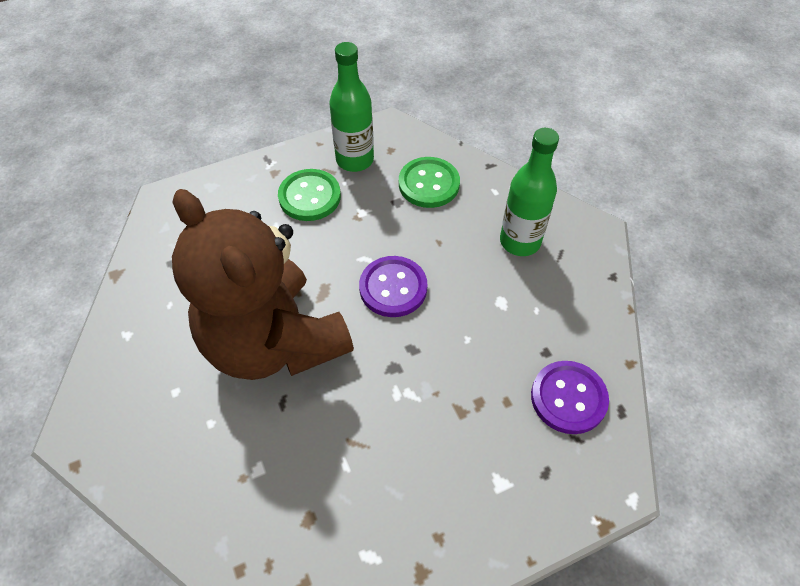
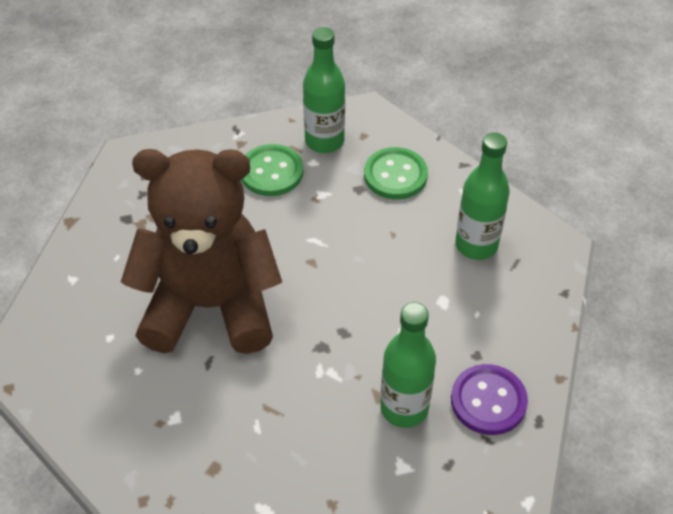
camera: 10 degrees right, 5 degrees down
(274, 342) = (210, 306): brown teddy bear -> brown teddy bear turned 120 degrees clockwise
(393, 288) = (337, 272): purple button -> none
(488, 419) = (404, 408): none -> green bottle

